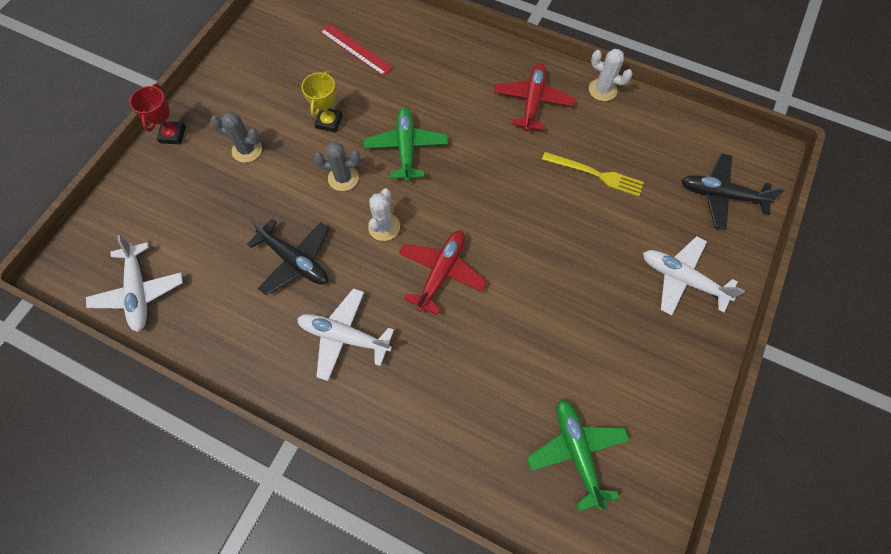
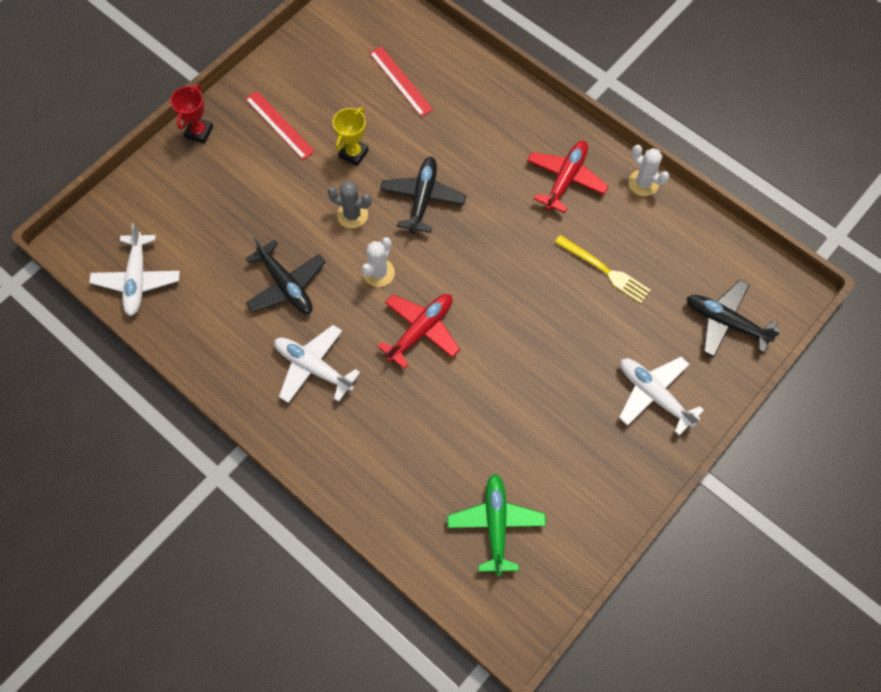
camera: 15 degrees right, 0 degrees up
(247, 150) = (266, 164): grey cactus -> none
(251, 111) = (279, 125): none -> red ruler
(406, 148) = (422, 198): green plane -> black plane

